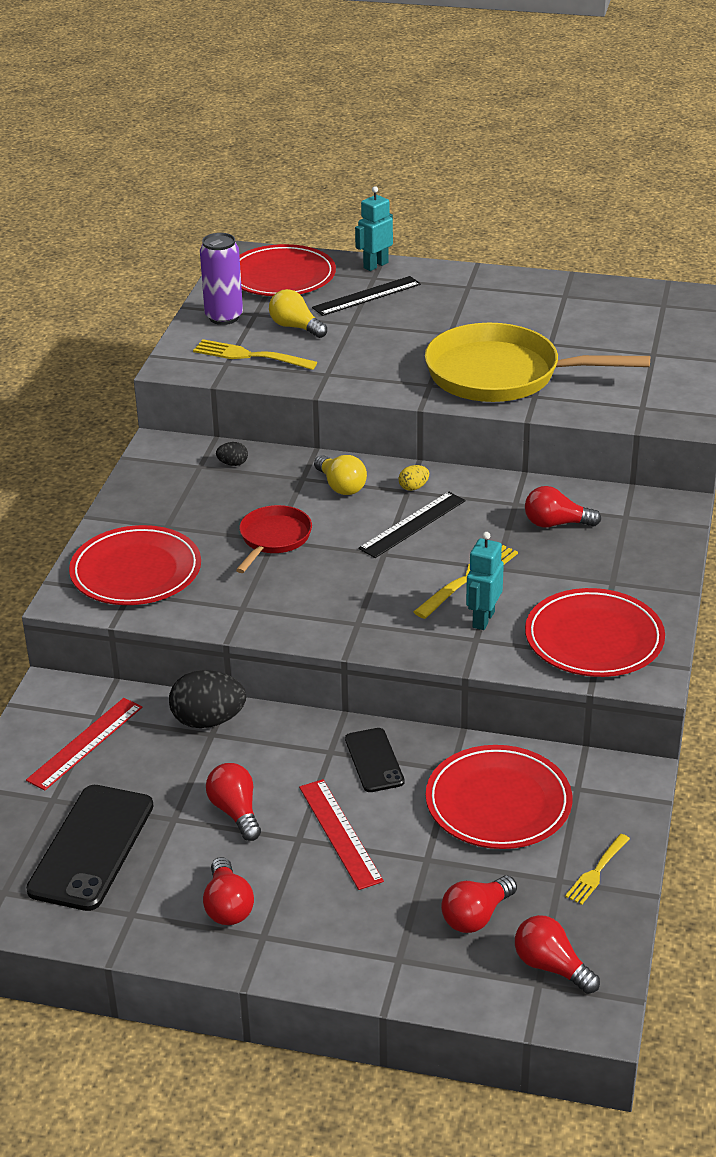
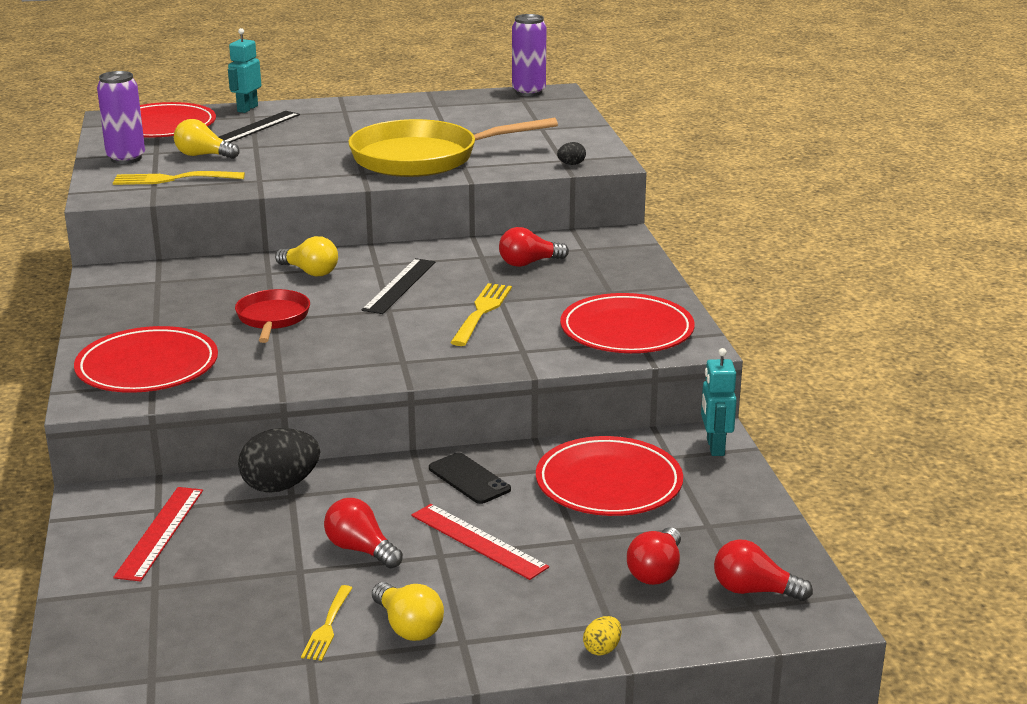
camera: 25 degrees left, 10 degrees down
(91, 847) = (226, 616): black phone -> none
(228, 906) = (408, 626): red light bulb -> yellow light bulb
(233, 464) = (190, 274): black egg -> black egg (571, 164)
(413, 487) = (380, 261): yellow egg -> yellow egg (602, 649)
(483, 619) = (518, 336): turquoise robot -> turquoise robot (715, 447)
(597, 871) = (735, 511): yellow fork -> yellow fork (327, 625)
(677, 293) = (528, 92): none -> purple can

